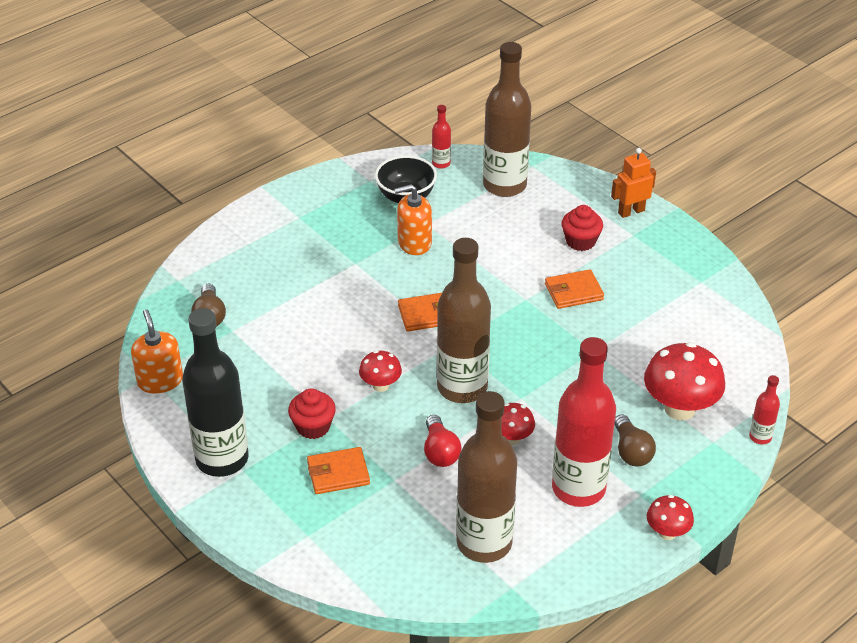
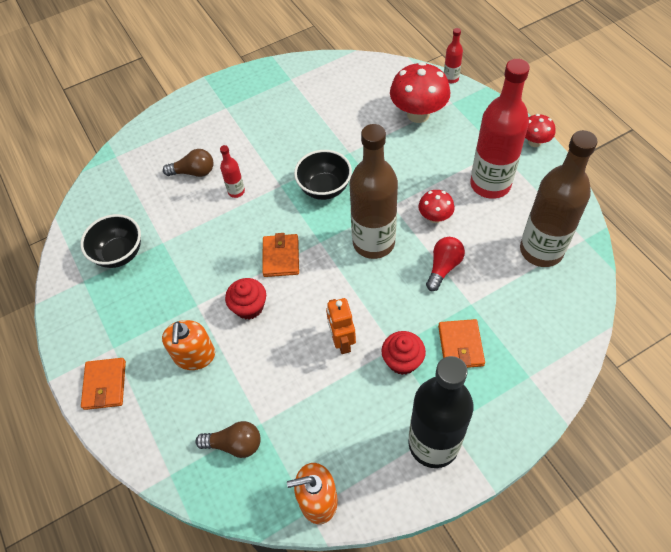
camera: 75 degrees left, 15 degrees up
(380, 385) = (360, 302): red mushroom -> none
(414, 243) = (185, 255): orange soap dispenser -> orange soap dispenser (194, 355)
(440, 451) = (443, 267): red light bulb -> red light bulb turned 60 degrees counterclockwise
(441, 163) = (83, 221): red bottle -> red bottle (236, 191)
(504, 185) = (133, 179): brown bottle -> none
(531, 336) = (324, 188): none -> black bowl
(573, 292) = (281, 154): orange wallet -> orange wallet (105, 385)
(580, 241) = (223, 140): red cupcake -> red cupcake (249, 307)
(631, 211) = (198, 104): orange robot -> orange robot (342, 341)
(631, 451) = (456, 148): brown light bulb -> brown light bulb (194, 172)

